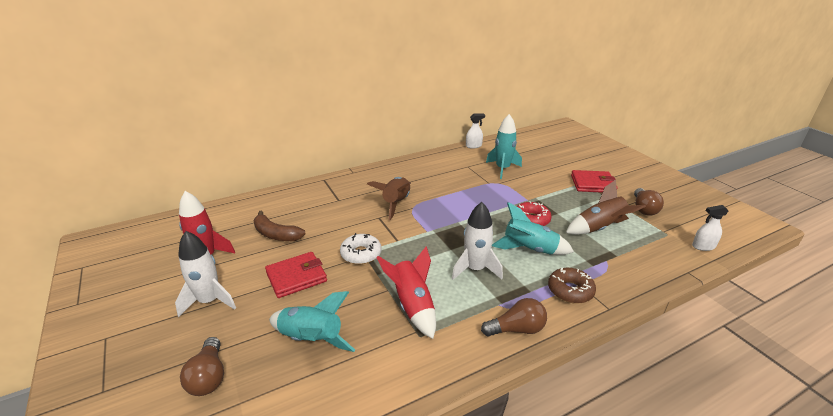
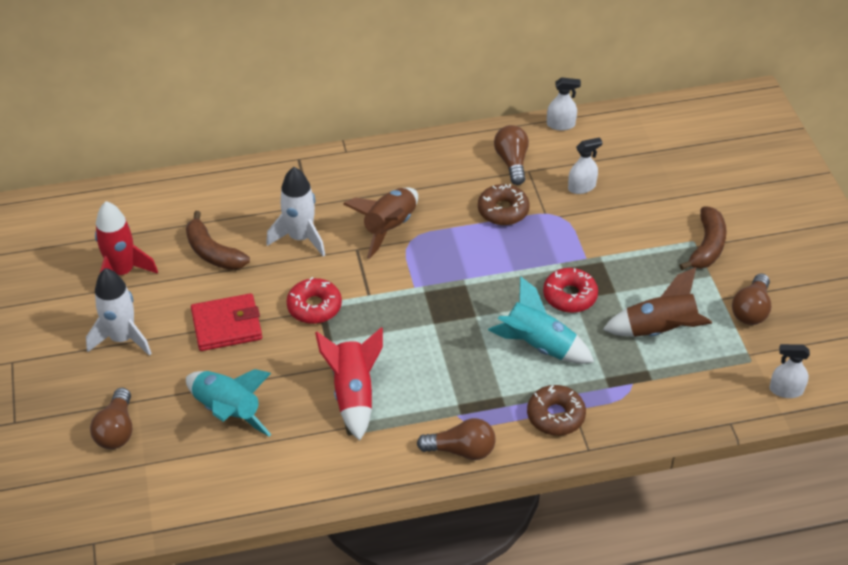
camera: 15 degrees right, 15 degrees up
(361, 254) = (314, 307): white donut -> red donut
(456, 164) = (512, 162): none -> brown light bulb
(463, 185) = (503, 210): none -> brown donut
(475, 269) = (451, 360): white rocket -> white rocket (300, 238)
(502, 169) = (582, 187): turquoise rocket -> white spray bottle
(592, 184) = (707, 246): red wallet -> brown banana

